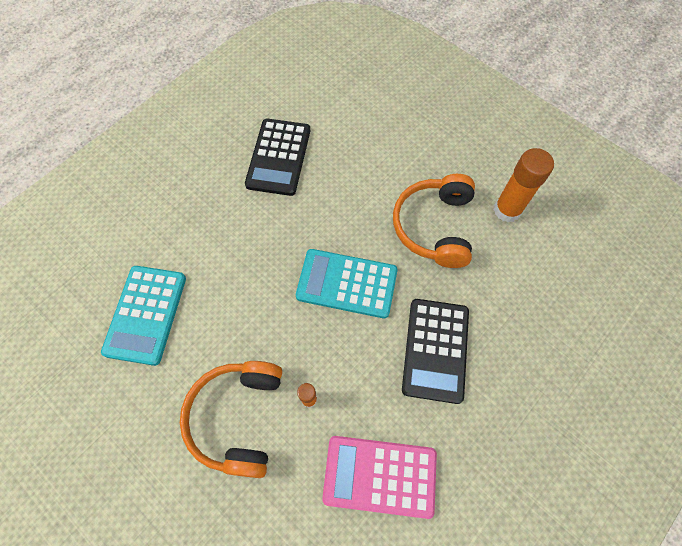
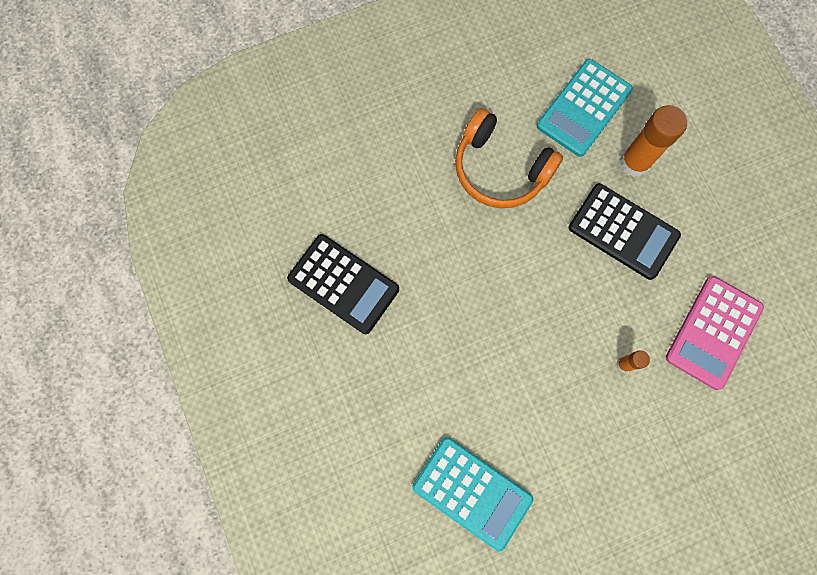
camera: 65 degrees left, 10 degrees up
(238, 417) = (615, 436): orange headphones -> none
(347, 283) = (524, 279): turquoise calculator -> turquoise calculator (583, 108)
(507, 210) = (513, 95): orange glue stick -> orange glue stick (634, 163)

